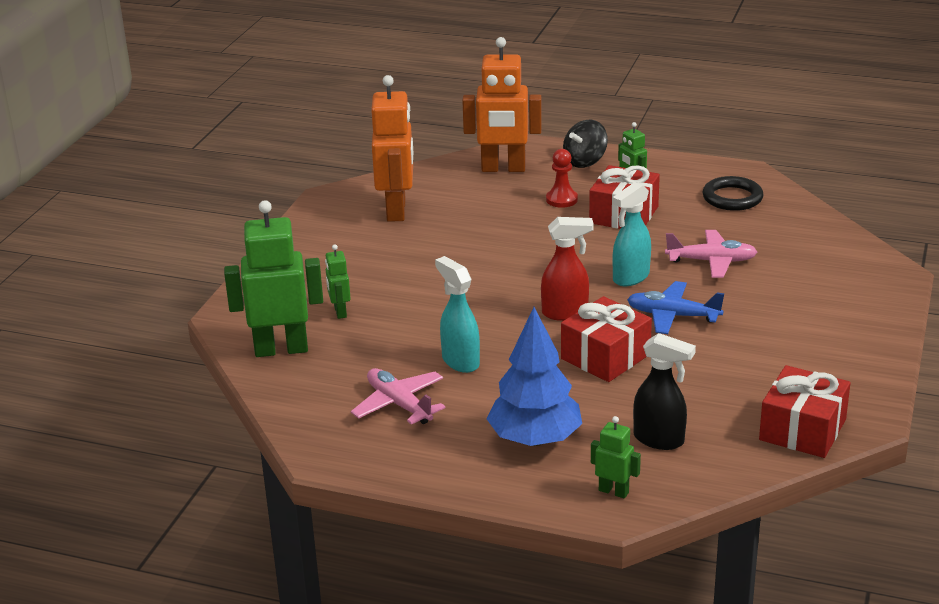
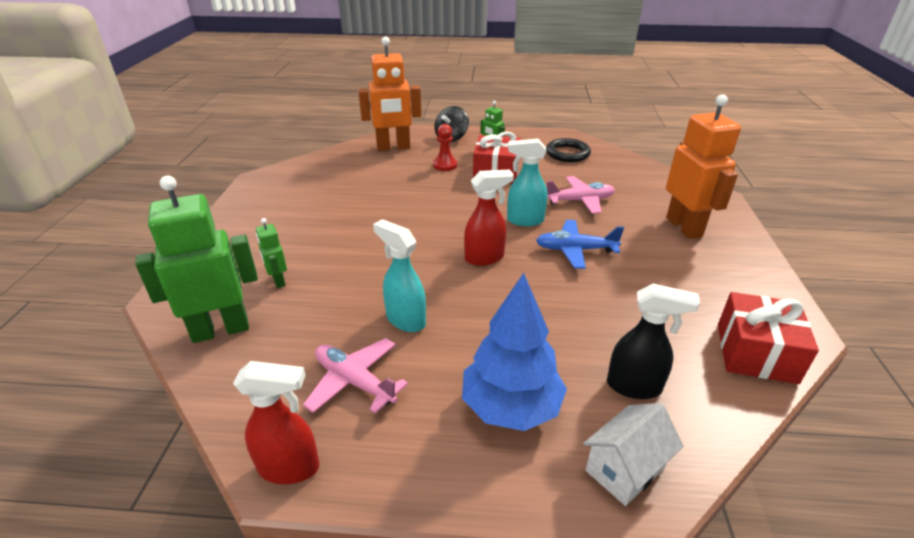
camera: 15 degrees left, 5 degrees up
(334, 454) = (290, 468): none -> red spray bottle
(397, 210) = (317, 184): orange robot -> orange robot (684, 227)
(605, 356) = (538, 297): red gift -> none
(613, 491) = (625, 469): green robot -> white house
(630, 278) = (524, 220): turquoise spray bottle -> turquoise spray bottle turned 60 degrees clockwise

